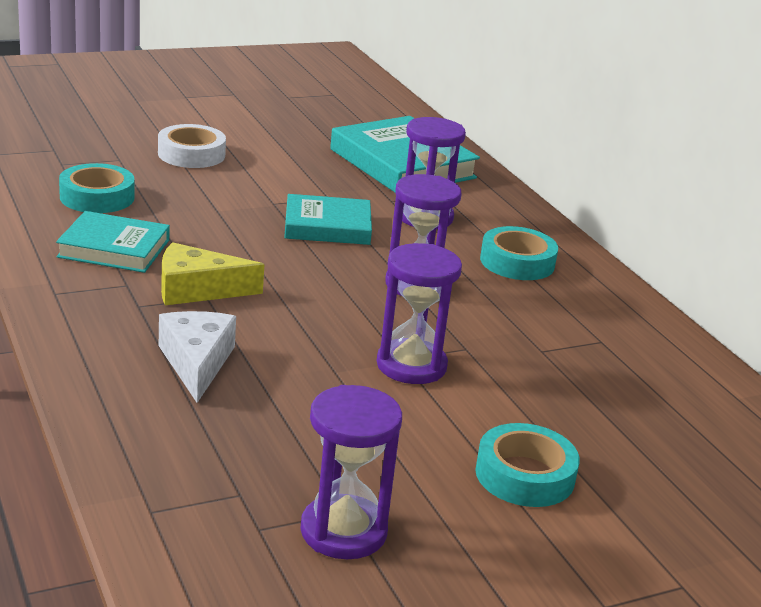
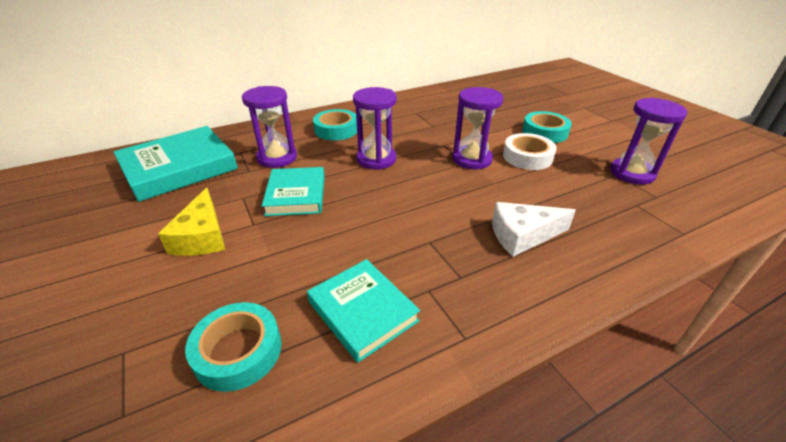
camera: 90 degrees left, 10 degrees up
(114, 248) = (362, 311): turquoise book -> turquoise book turned 45 degrees counterclockwise
(191, 154) = (125, 289): white tape -> white tape (527, 157)
(197, 289) = (420, 248): yellow cheese -> yellow cheese (202, 236)

